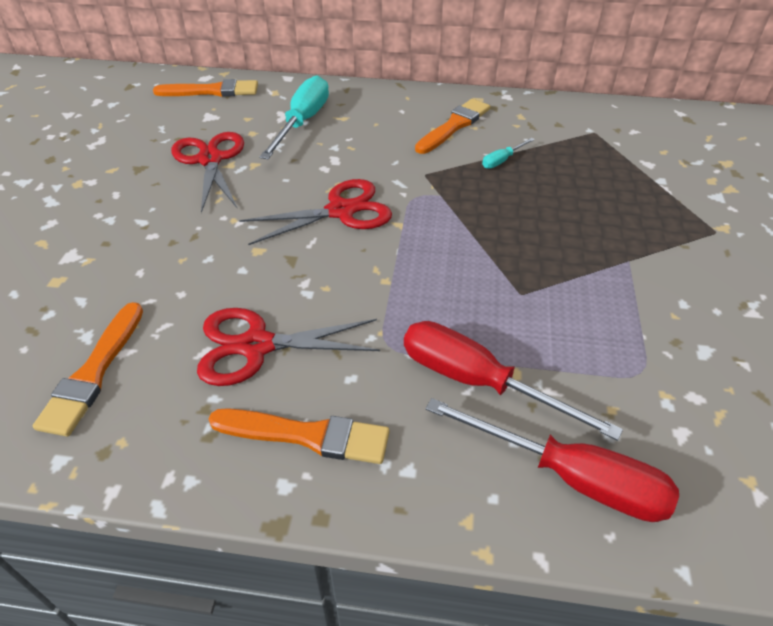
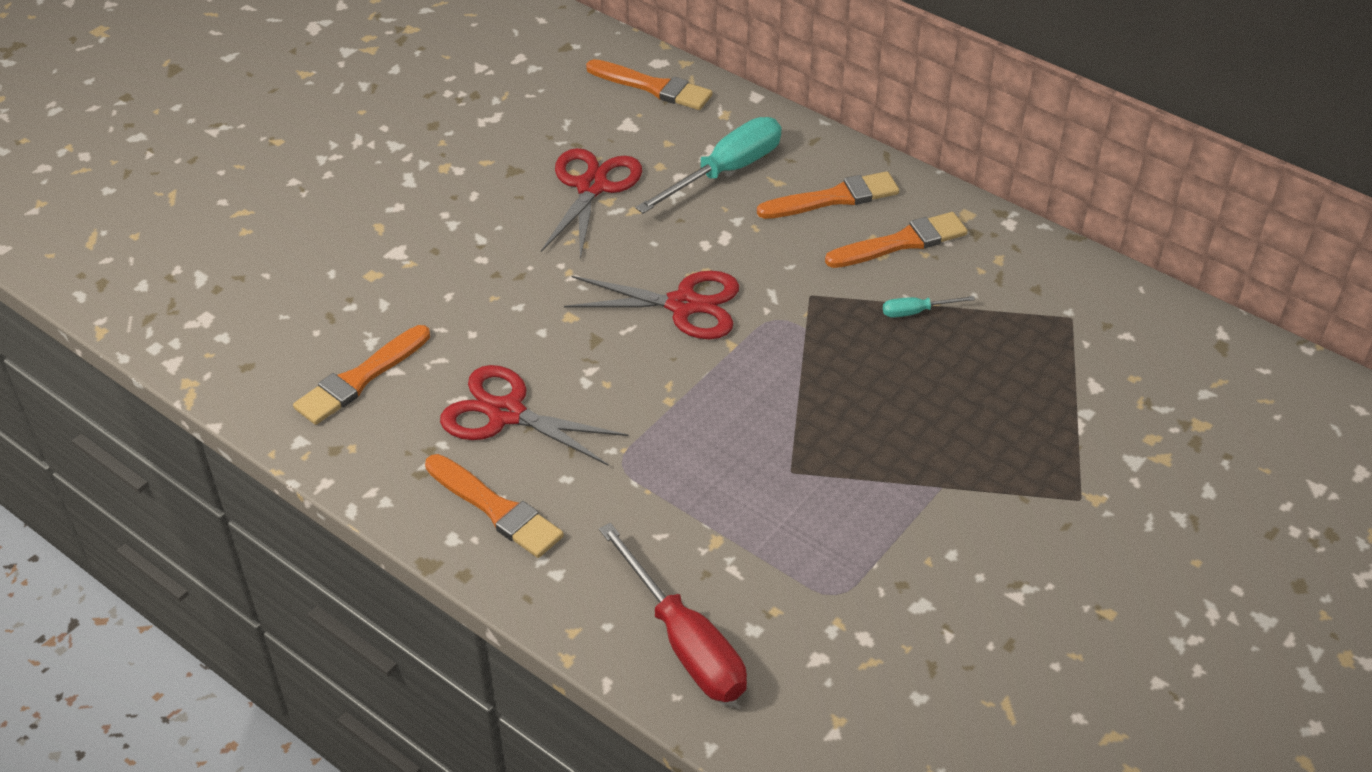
camera: 30 degrees right, 0 degrees up
(388, 115) = (834, 198): none -> orange brush
(478, 382) = (675, 532): red screwdriver -> none

